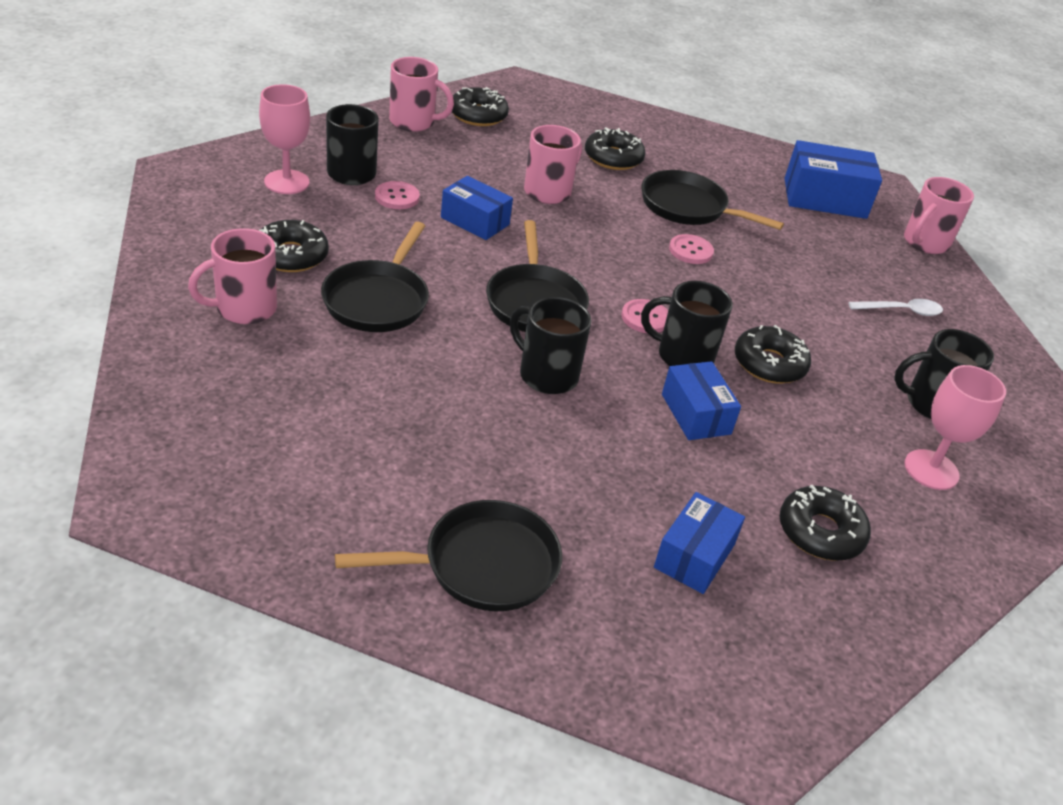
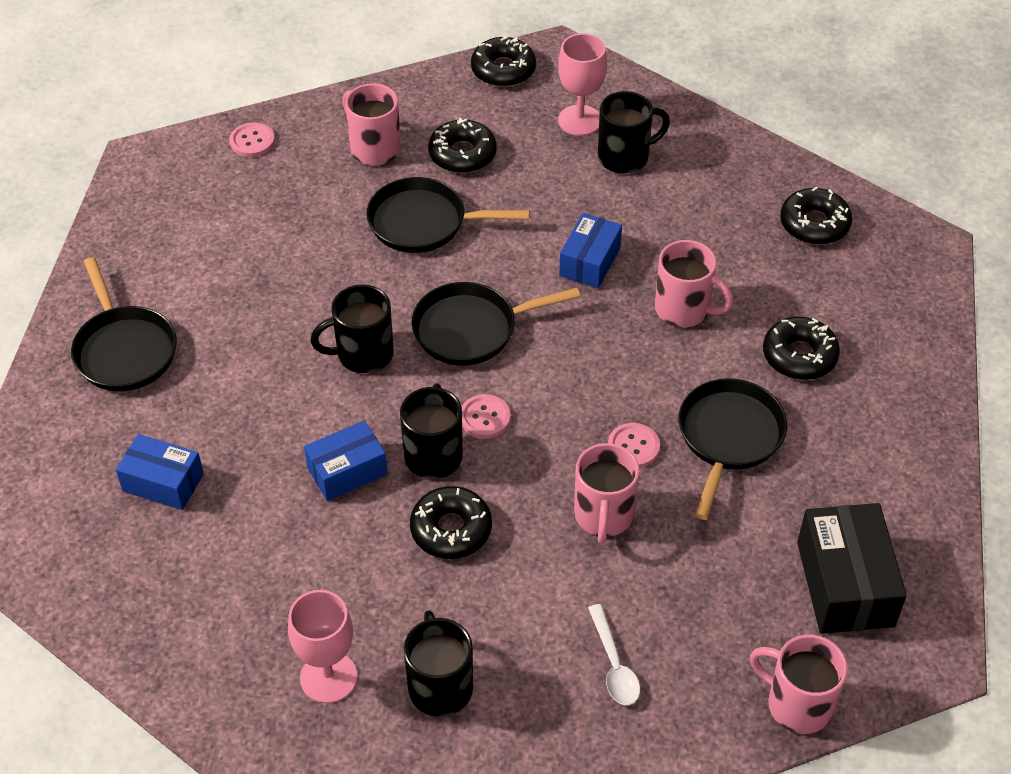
camera: 85 degrees right, 10 degrees up
(397, 197) = (599, 198): pink button -> pink button (252, 141)
(413, 122) = (759, 177): pink mug -> pink mug (603, 516)
(546, 375) = (363, 354): black mug -> black mug turned 135 degrees counterclockwise
(820, 532) = (214, 576): black donut -> black donut (503, 70)
(824, 198) = (845, 584): blue box -> black box

